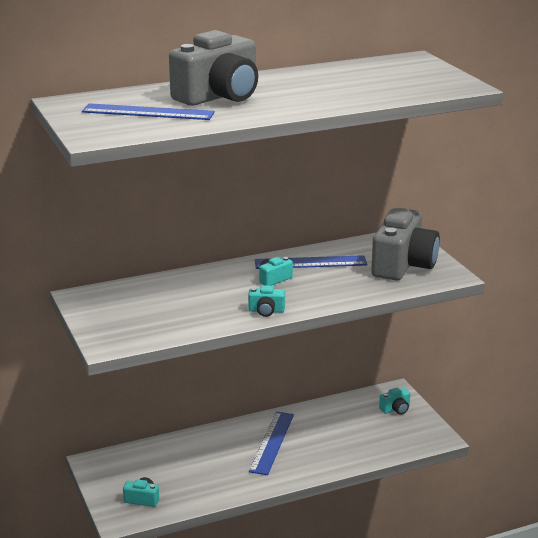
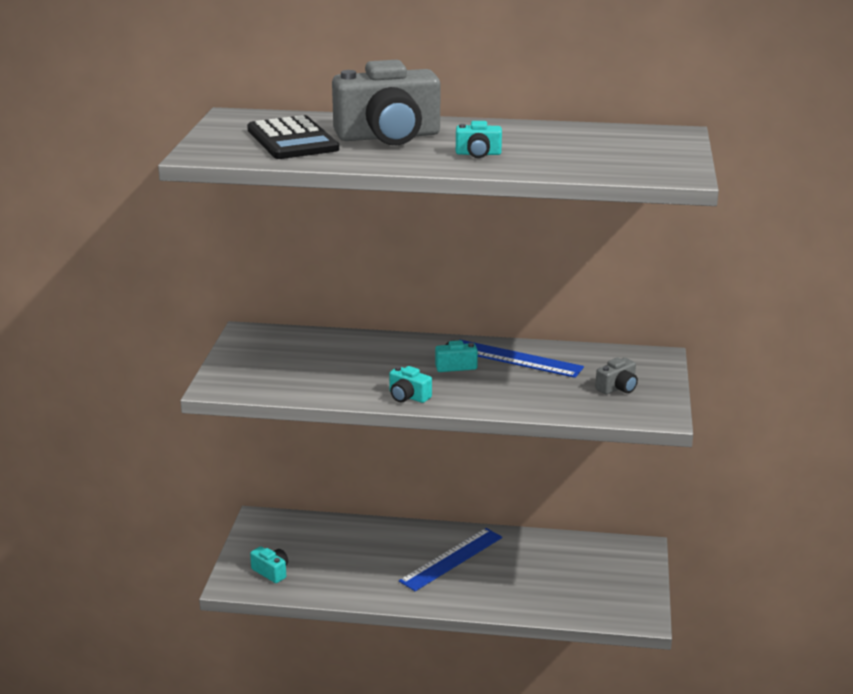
camera: 30 degrees right, 0 degrees up
(148, 112) = (292, 140): blue ruler -> black calculator
(395, 409) = (622, 568): turquoise camera -> turquoise camera (478, 154)
(403, 265) = (617, 388): grey camera -> grey camera, size x0.42

